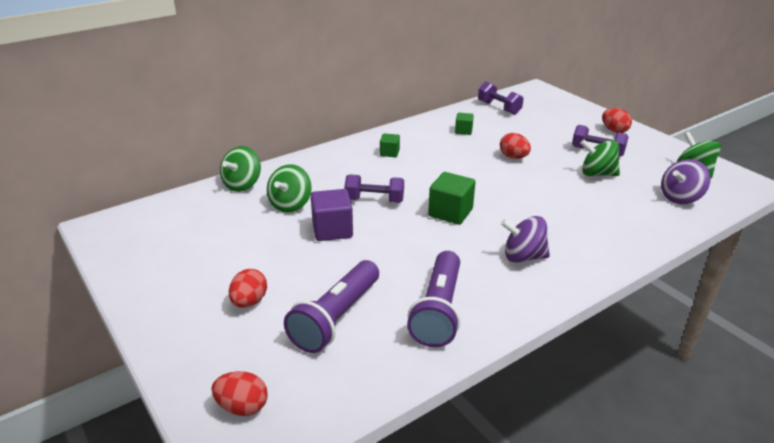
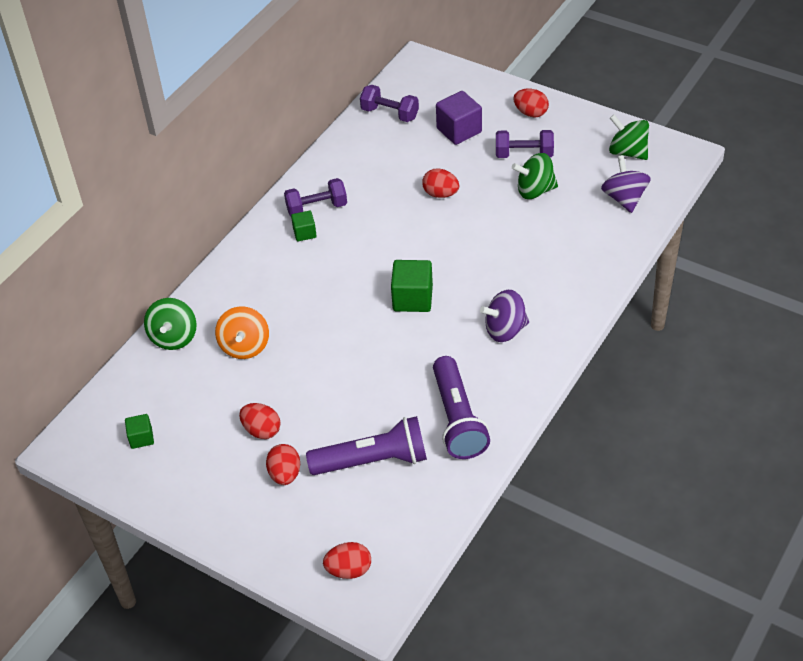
camera: 20 degrees left, 15 degrees up
(257, 263) = (262, 430): none -> red egg
(290, 205) = (245, 346): green spinning top -> orange spinning top
(332, 230) = (309, 363): purple cube -> purple cube (459, 130)
(336, 318) = (373, 461): purple flashlight -> purple flashlight turned 105 degrees counterclockwise
(374, 200) = (328, 309): purple dumbbell -> purple dumbbell (317, 208)
(463, 131) = (368, 168): green cube -> green cube (141, 438)
(680, 198) = (624, 198): purple spinning top -> purple spinning top turned 135 degrees clockwise

